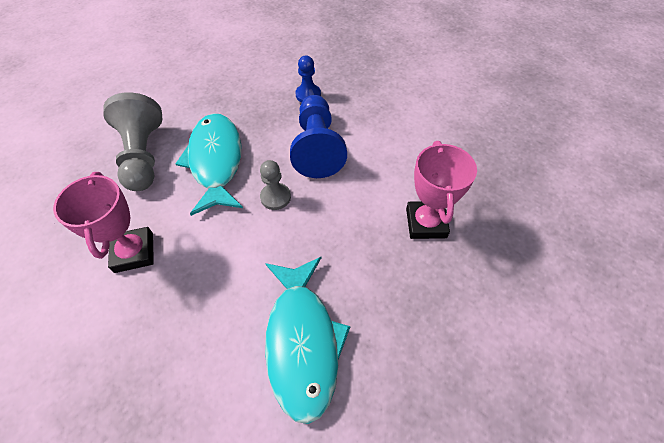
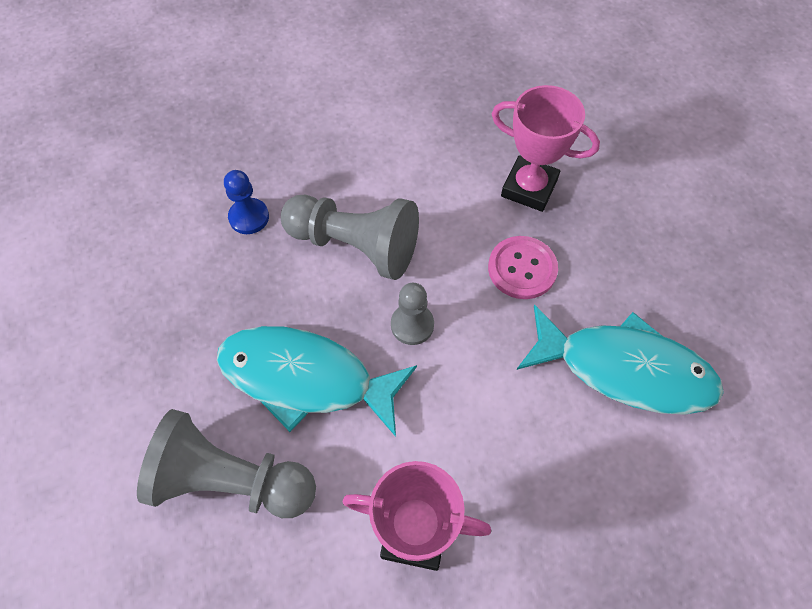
camera: 65 degrees left, 5 degrees up
(317, 147) = (355, 245): blue pawn -> grey pawn
(353, 243) = (522, 269): none -> pink button

